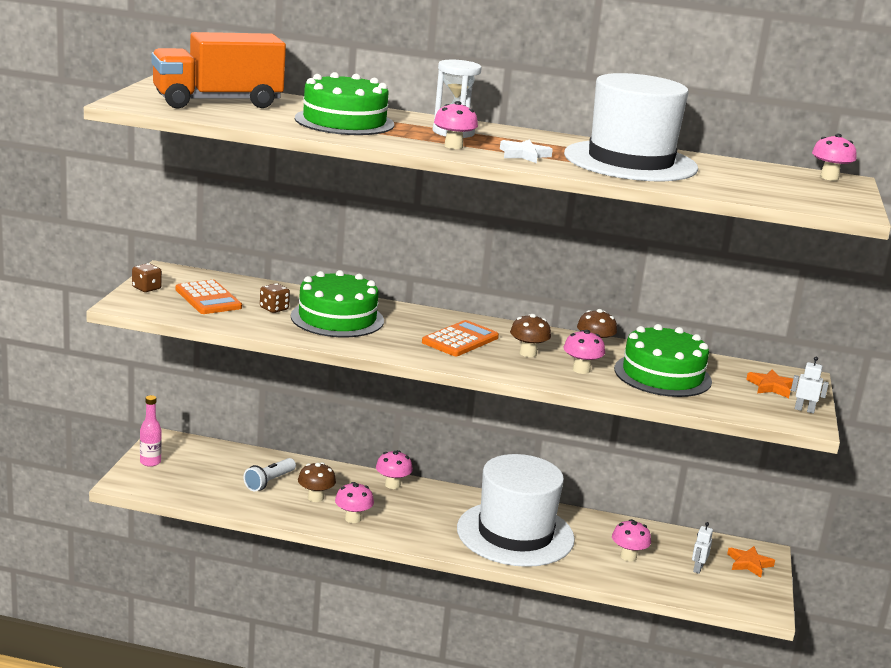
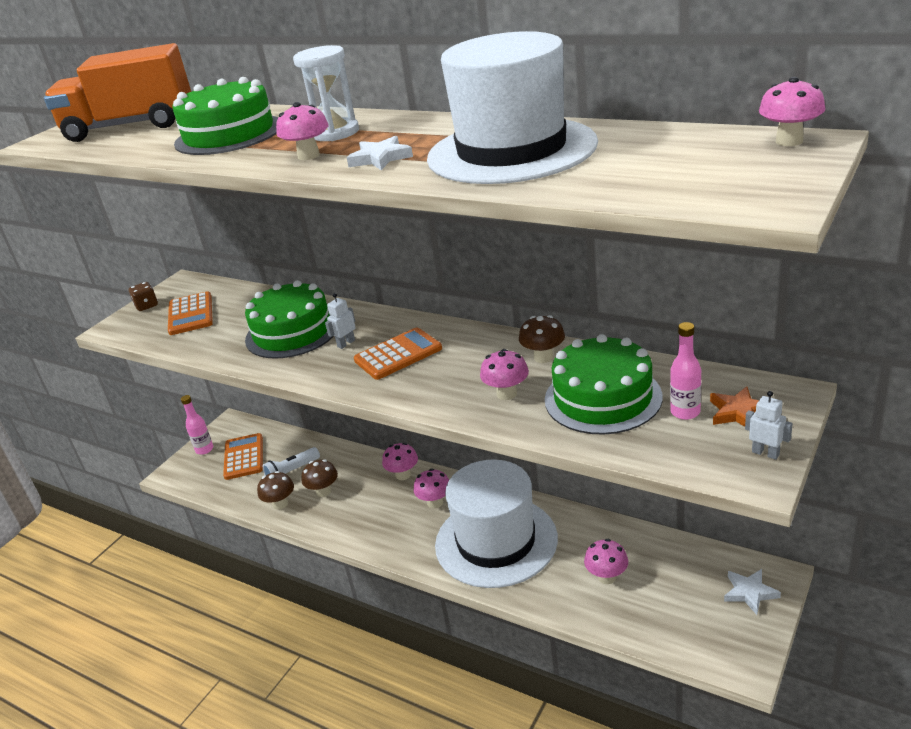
camera: 25 degrees right, 10 degrees up
(203, 469) = (243, 457): none -> orange calculator
(274, 309) = (241, 323): brown dice -> none
(353, 518) = (344, 518): pink mushroom -> pink mushroom (435, 502)
(528, 353) = (460, 370): brown mushroom -> brown mushroom (280, 504)
(697, 568) = (682, 598): white robot -> white robot (346, 343)
(732, 385) = (685, 412): none -> pink bottle
(749, 564) = (750, 593): orange star -> white star

